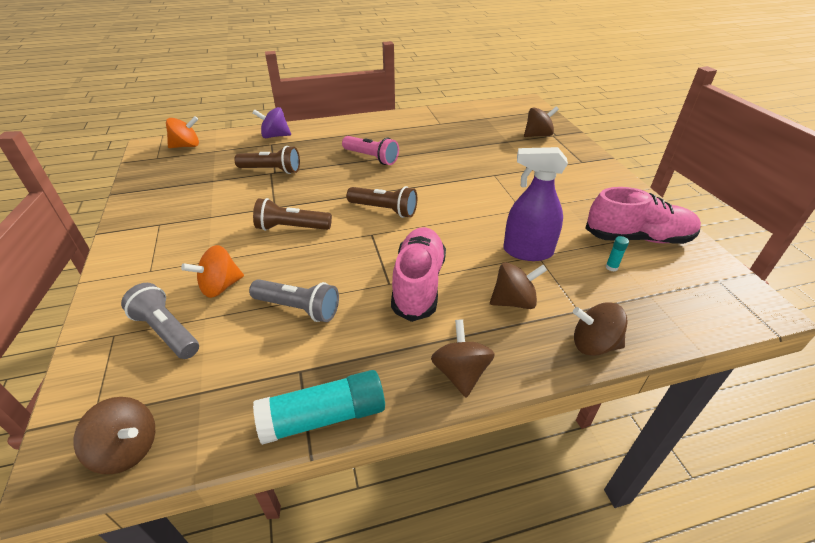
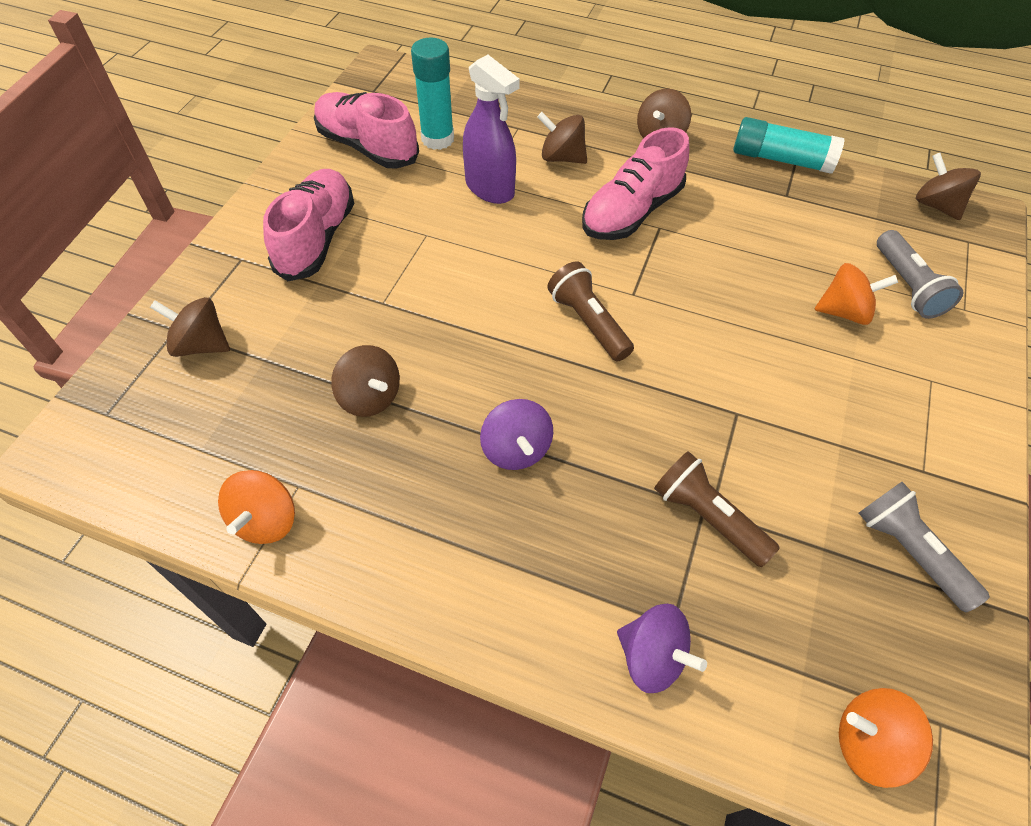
camera: 145 degrees left, 15 degrees up
(291, 228) = (728, 357): brown flashlight -> none
(298, 308) = (765, 246): grey flashlight -> grey flashlight (909, 551)
(371, 158) = (516, 449): pink flashlight -> purple spinning top
(438, 115) = (266, 520): none -> orange spinning top
(568, 182) = (316, 238): none -> pink shoe
(593, 344) = (540, 106): brown spinning top -> brown spinning top (370, 397)
(611, 267) = (437, 139): turquoise glue stick -> turquoise glue stick, size x2.50

